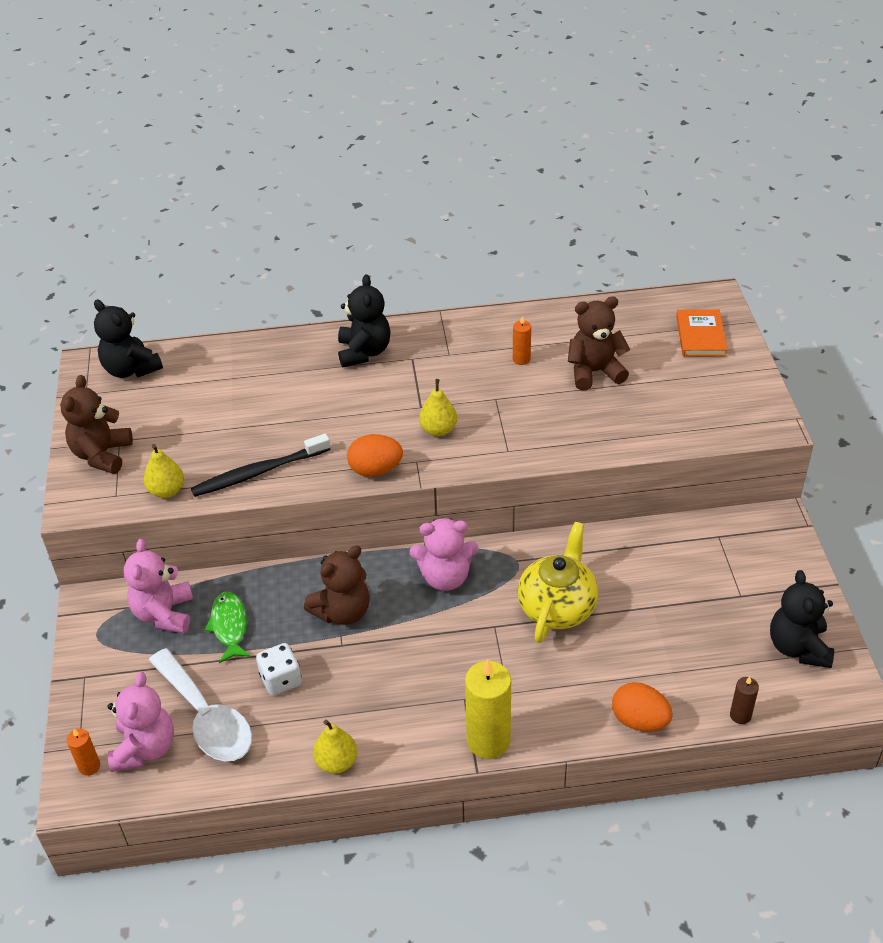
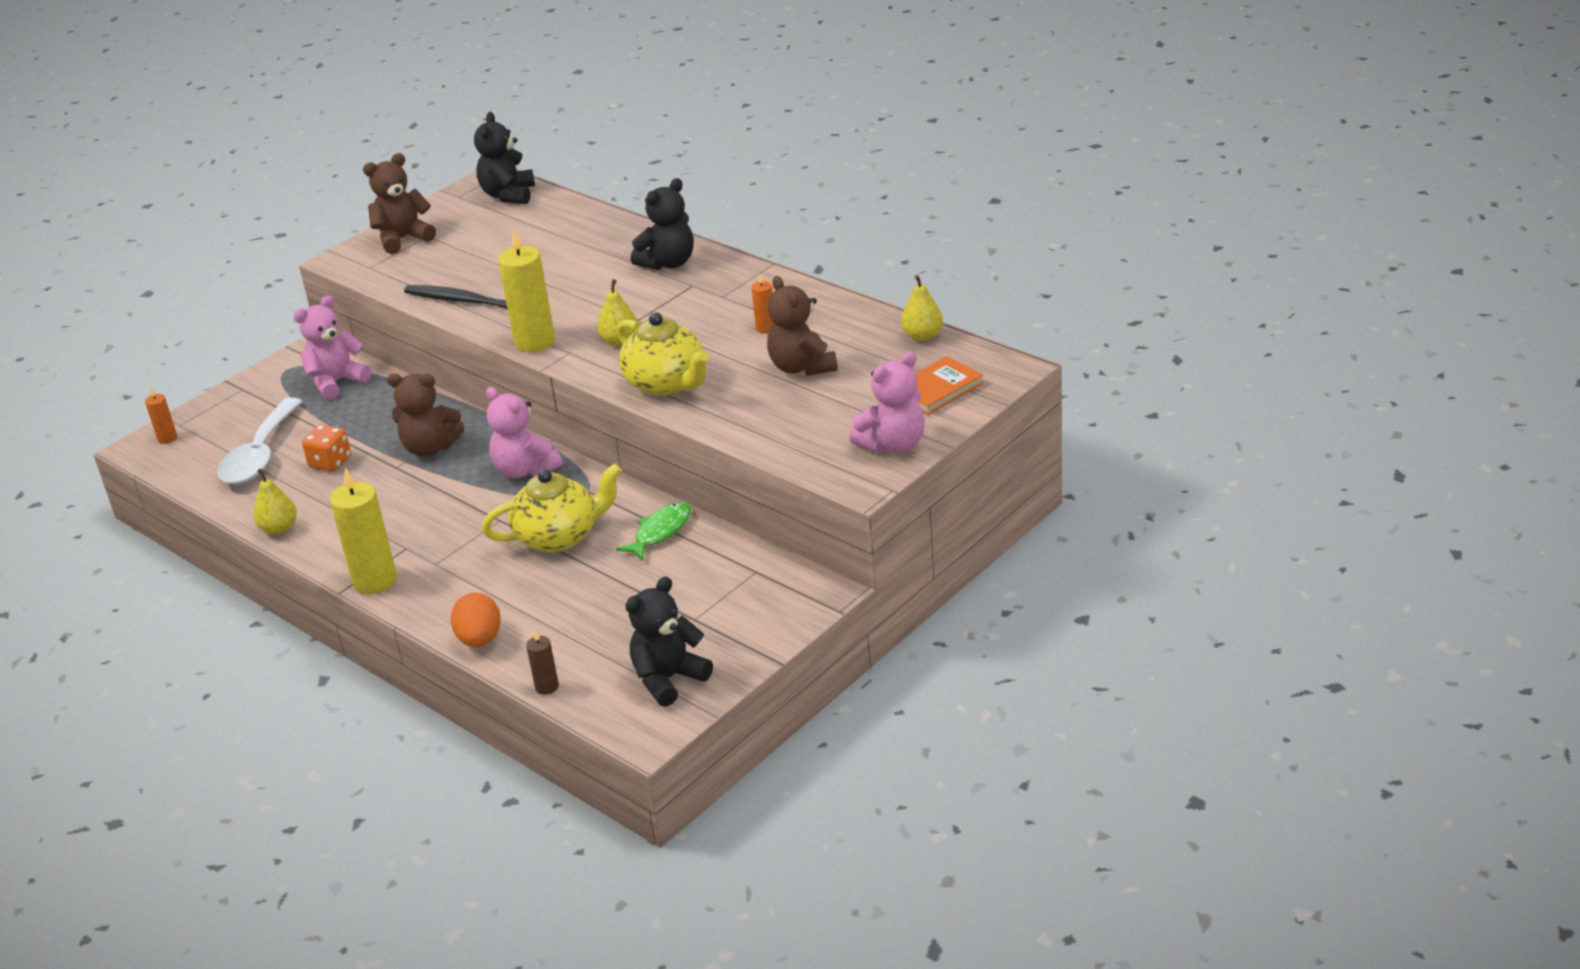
camera: 50 degrees right, 10 degrees down
(145, 748) = (206, 448): pink teddy bear -> pink teddy bear (893, 445)
(166, 491) = (399, 281): yellow pear -> yellow pear (922, 336)
(229, 626) = (357, 413): green fish -> green fish (660, 532)
(281, 680) = (330, 462): white dice -> orange dice
(375, 470) = (535, 342): orange egg -> yellow candle
(529, 439) = (666, 383): none -> yellow teapot
(594, 372) = (801, 367): brown teddy bear -> brown teddy bear turned 150 degrees counterclockwise

